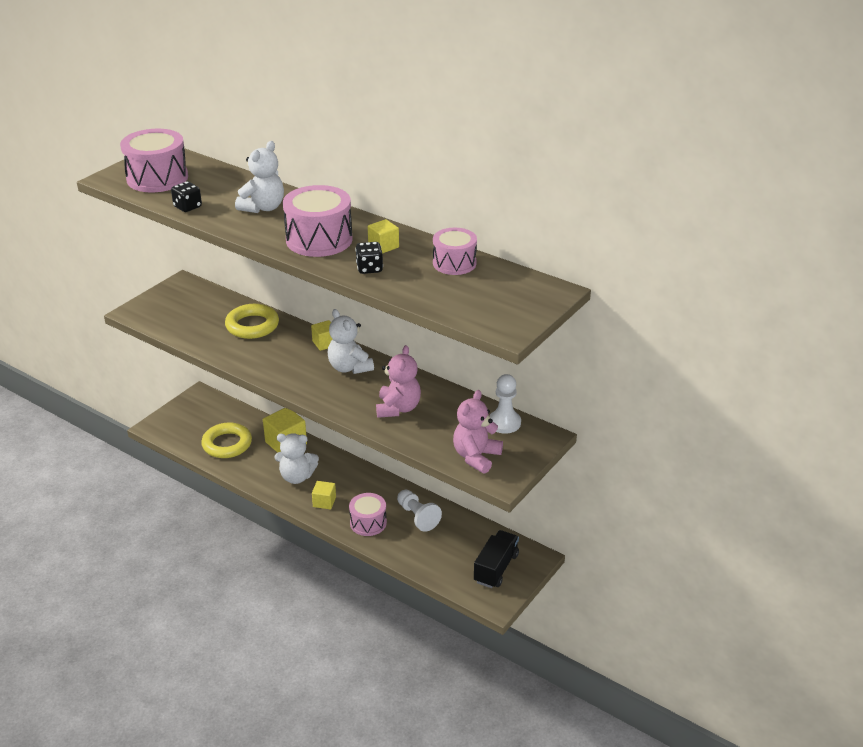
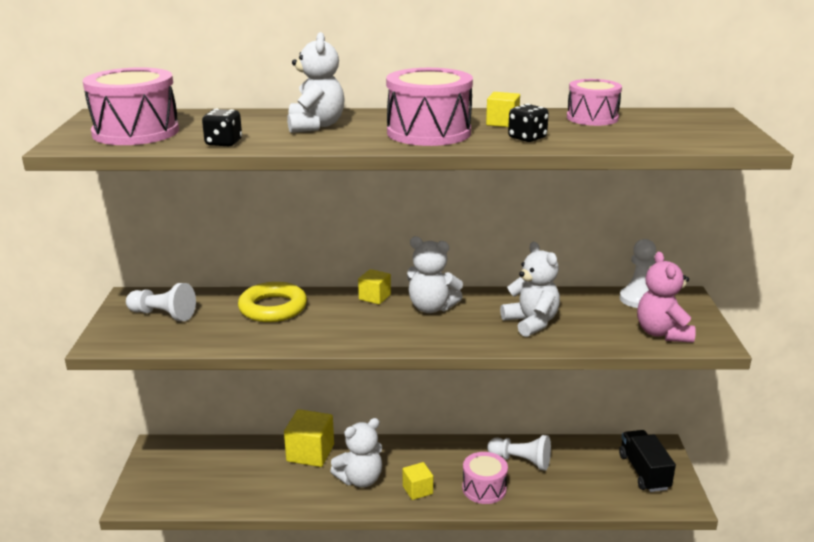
camera: 35 degrees left, 10 degrees down
(185, 304) = (163, 315): none -> white pawn
(227, 444) = (245, 482): yellow ring -> none
(398, 408) = (531, 323): pink teddy bear -> white teddy bear

